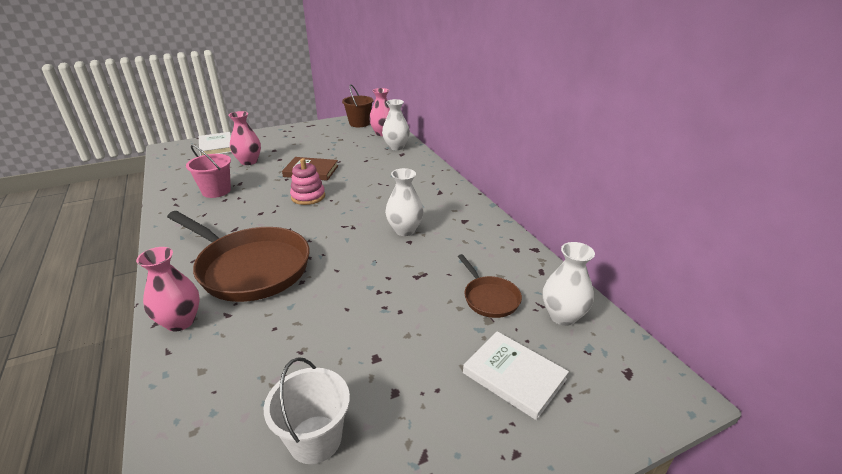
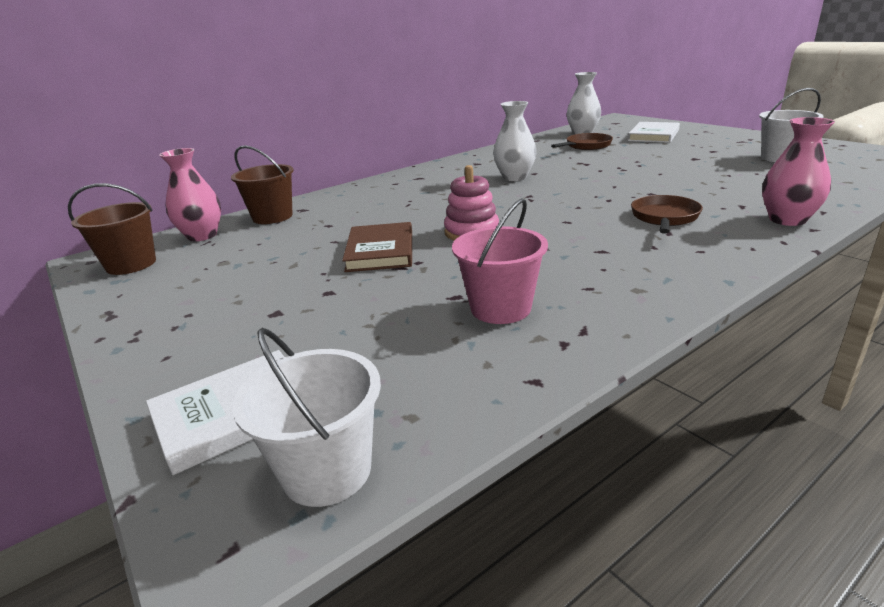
camera: 100 degrees left, 5 degrees down
(173, 157) = (327, 471): none -> white bucket
(249, 161) = (345, 322): pink vase -> none
(250, 268) = (664, 218): brown pan -> brown pan, size x0.48
(396, 147) = (272, 217): white vase -> brown bucket

